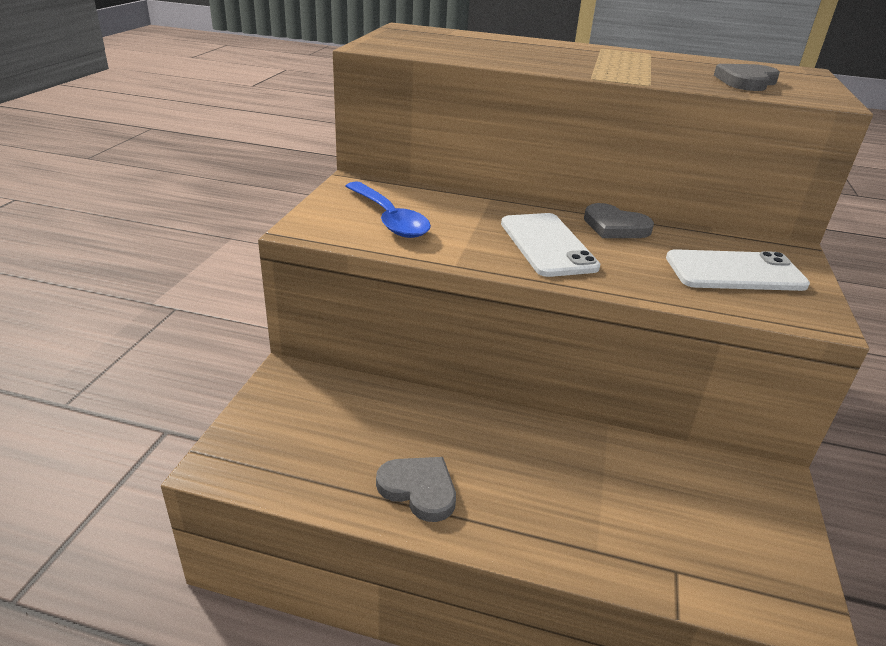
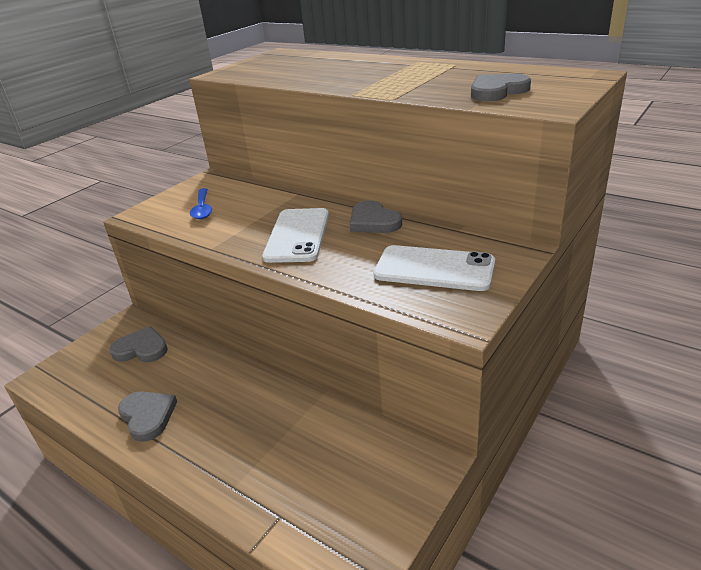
camera: 25 degrees right, 0 degrees up
(337, 408) = (141, 349): none -> grey heart
(389, 219) = (202, 209): blue spoon -> blue spoon, size x0.66

